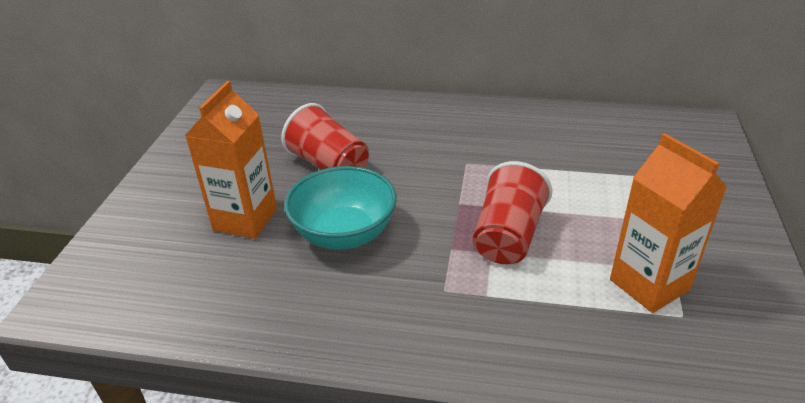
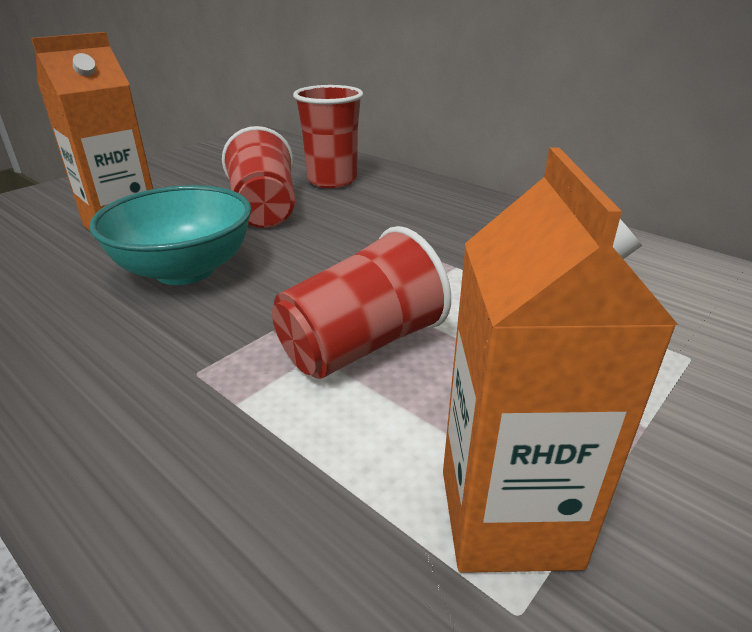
camera: 30 degrees right, 5 degrees down
(343, 122) = (332, 180): none -> red cup

